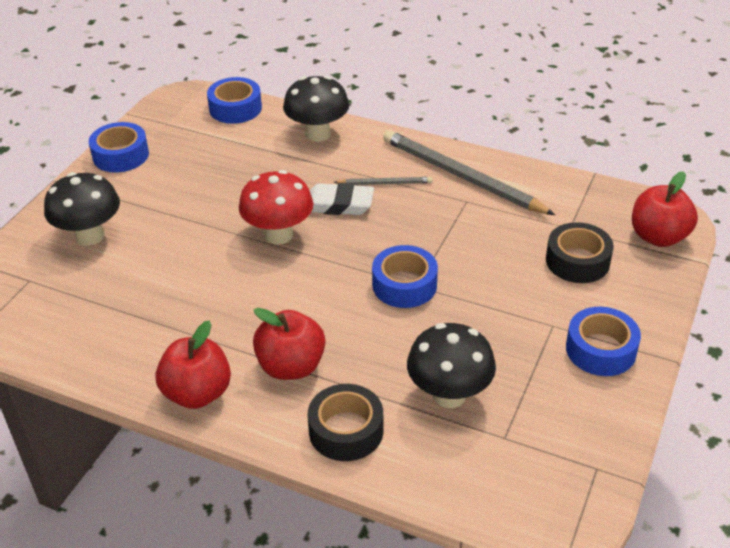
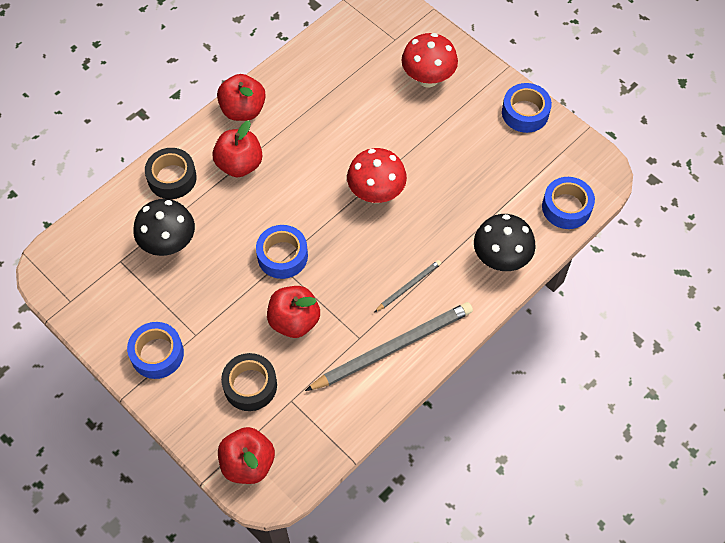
camera: 110 degrees right, 20 degrees up
(90, 236) = (428, 78): black mushroom -> red mushroom
(338, 204) = (395, 244): white eraser -> none
(385, 183) = (408, 286): grey pencil -> grey pencil turned 150 degrees counterclockwise
(479, 251) = (294, 321): none -> red apple

